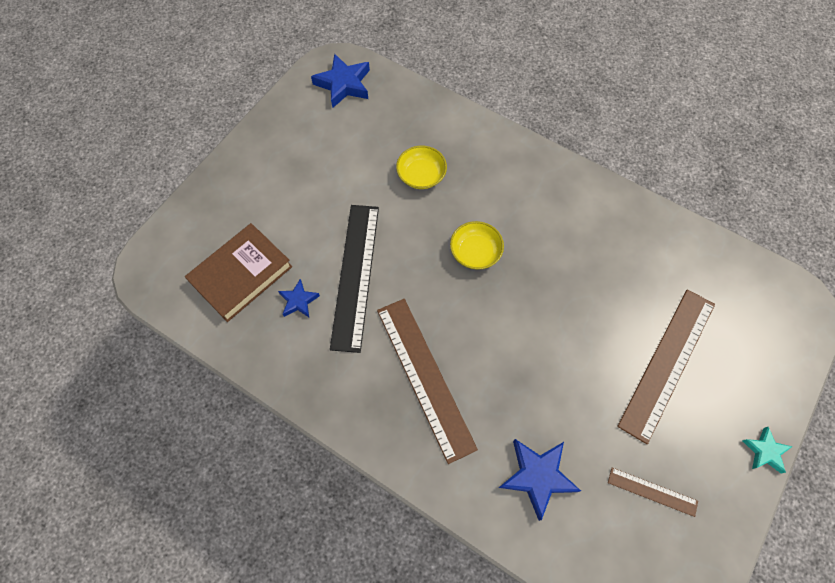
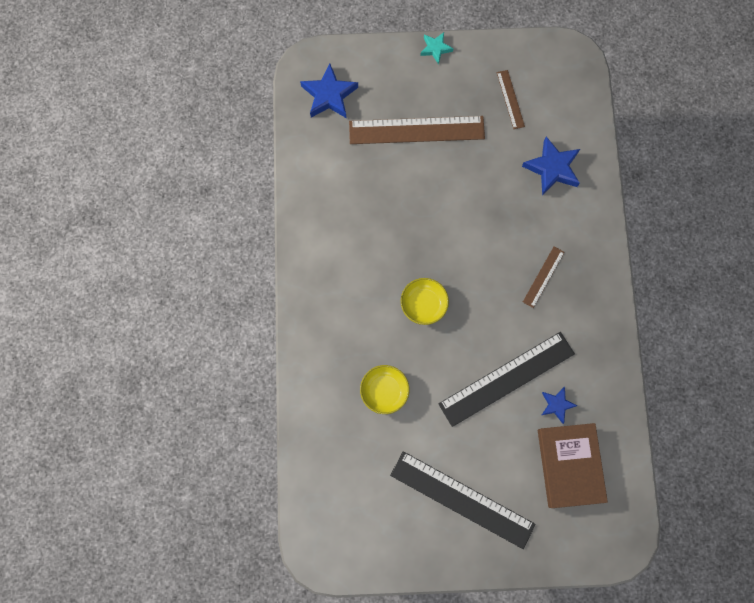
camera: 125 degrees left, 10 degrees up
(241, 274) = (570, 465): brown book -> brown book turned 75 degrees clockwise
(289, 176) = (462, 499): none -> black ruler
(343, 84) = (337, 527): blue star -> blue star (329, 95)
(424, 377) = (543, 277): brown ruler -> brown ruler, size x0.48

